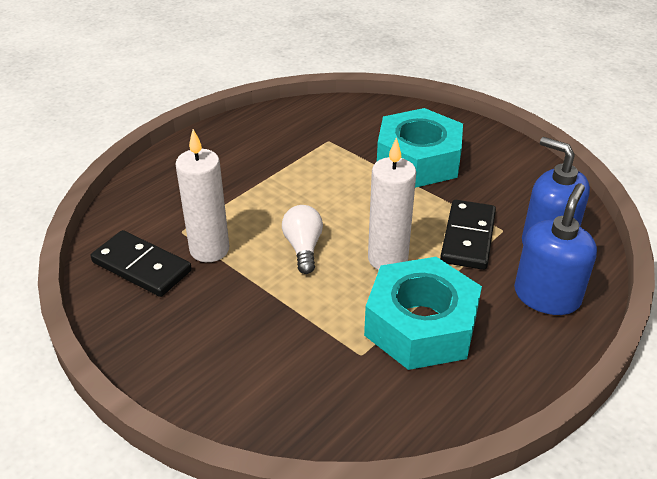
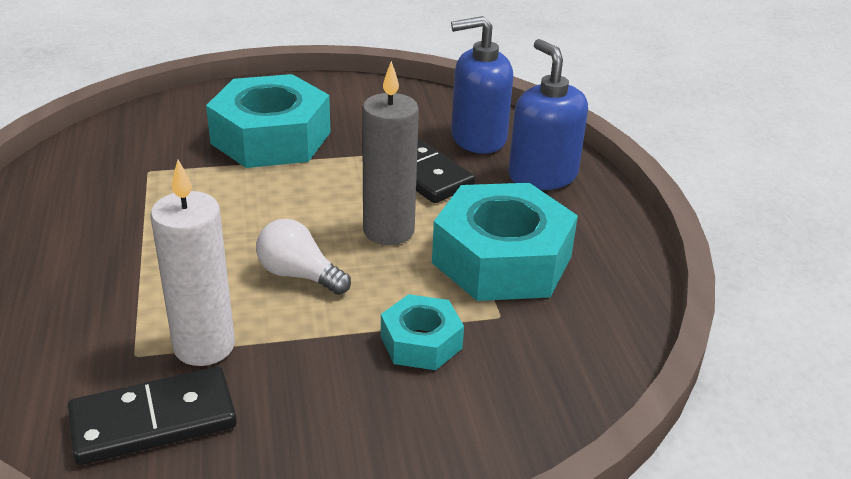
camera: 55 degrees left, 5 degrees down
(297, 331) = (421, 342): none -> turquoise nut
(387, 259) = (388, 231): white candle -> grey candle

